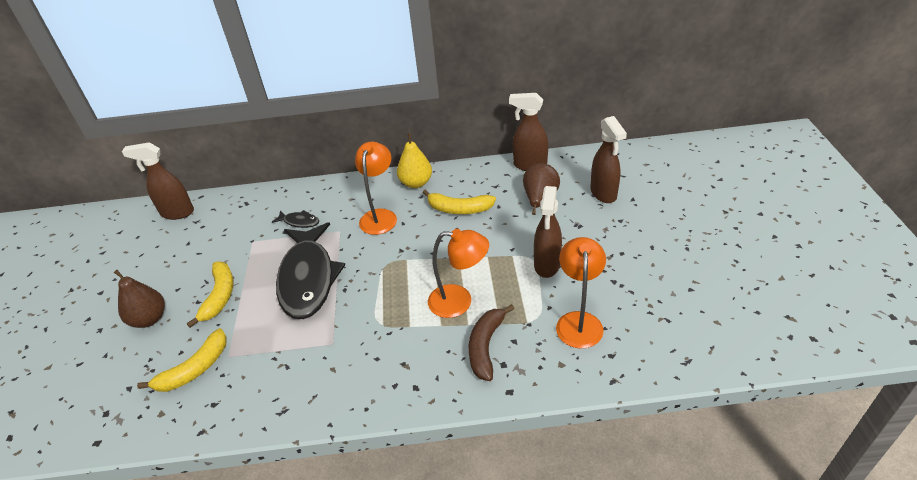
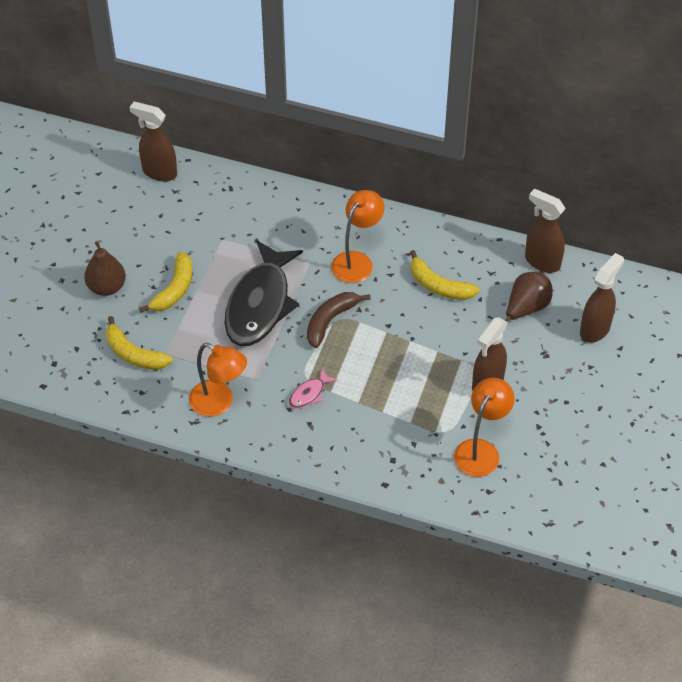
camera: 20 degrees right, 10 degrees up
(194, 369) = (134, 354): yellow banana -> yellow banana turned 60 degrees clockwise
(299, 222) = (275, 234): black fish -> none
(390, 337) = (309, 394): none -> pink fish
(416, 183) = (412, 234): yellow pear -> none
(459, 301) = (386, 386): orange lamp -> orange lamp (219, 403)
(486, 346) = (387, 438): brown banana -> brown banana (330, 321)
(603, 194) = (595, 329): brown spray bottle -> brown spray bottle turned 150 degrees counterclockwise

